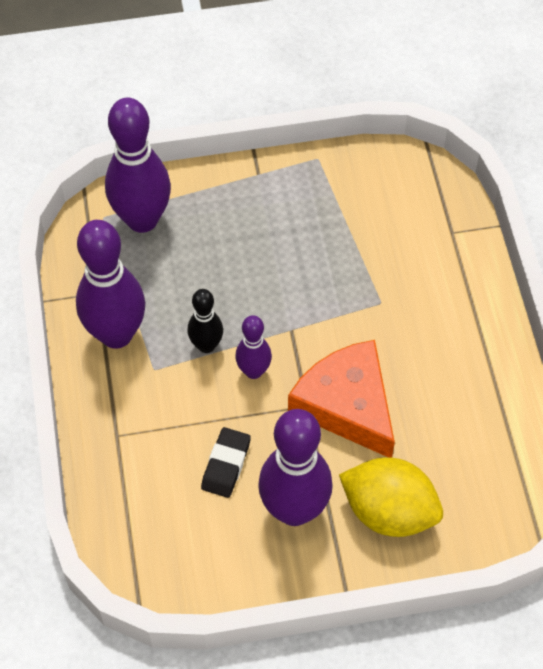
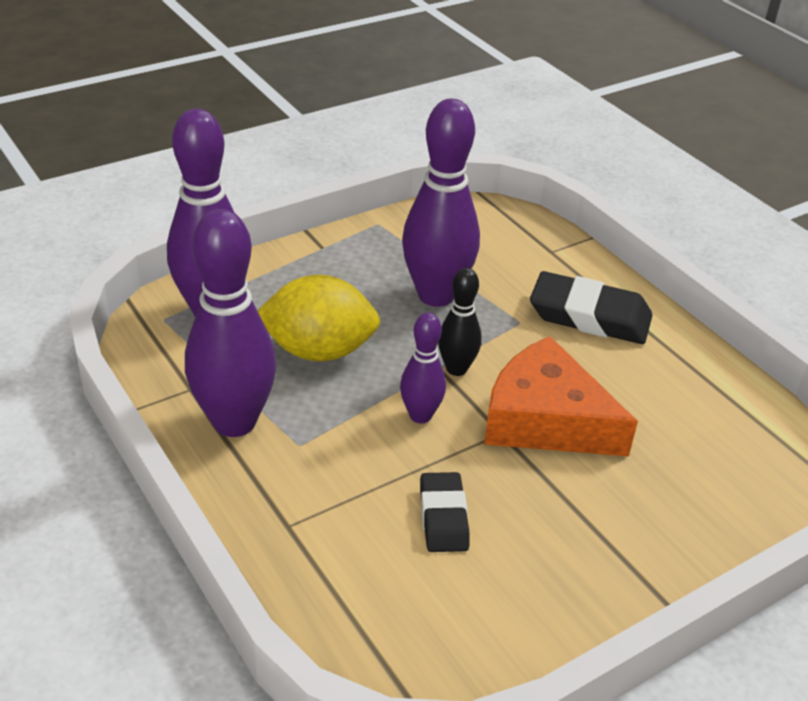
camera: 25 degrees left, 20 degrees down
(206, 345) = (351, 405): black bowling pin -> black bowling pin (456, 369)
(294, 510) = (554, 539): purple bowling pin -> purple bowling pin (436, 295)
(389, 511) = (662, 508): yellow lemon -> yellow lemon (319, 351)
(443, 314) = (589, 316): none -> black eraser

